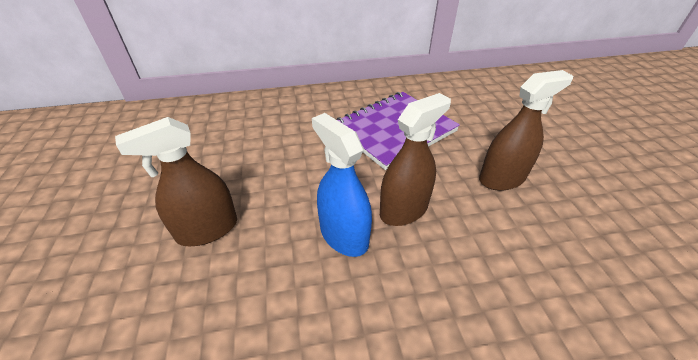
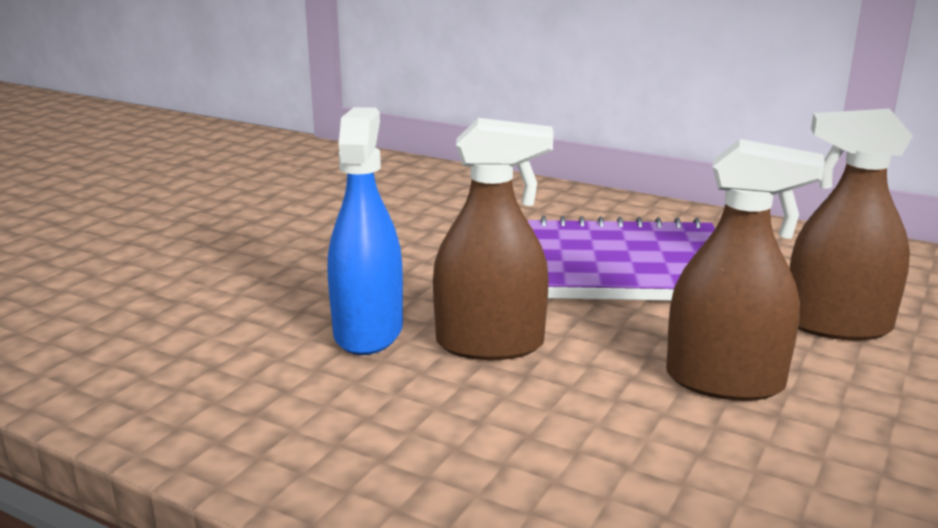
camera: 40 degrees right, 20 degrees down
(207, 229) = (232, 265): brown spray bottle -> brown spray bottle (837, 325)

